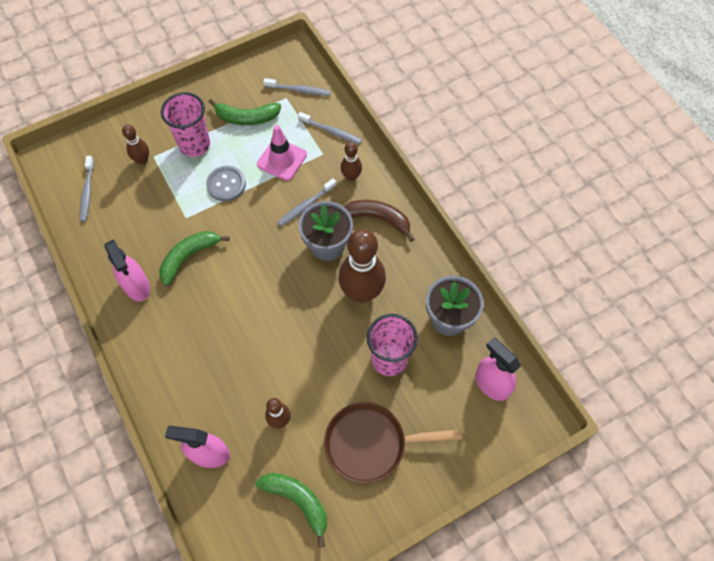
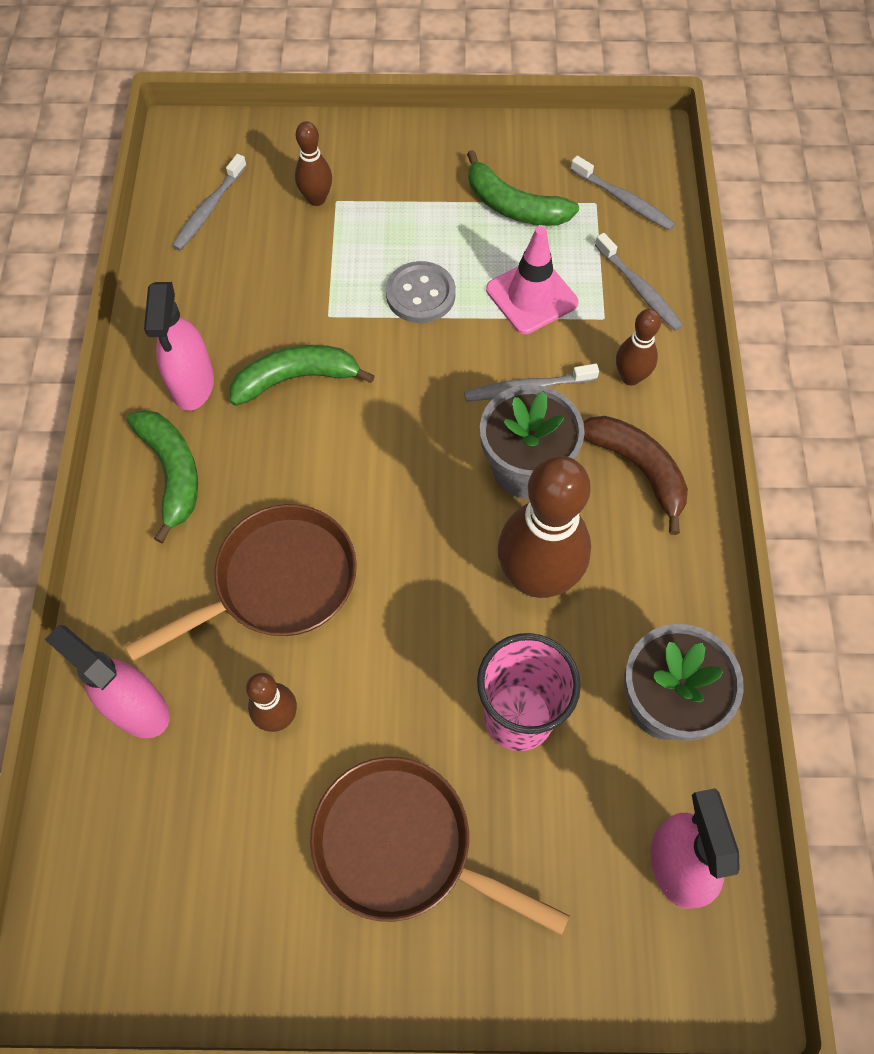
camera: 30 degrees right, 0 degrees up
(194, 145) = (408, 211): pink cup -> none
(241, 359) = (278, 582): none -> brown pan
(298, 501) = (225, 870): green banana -> green banana (172, 472)

